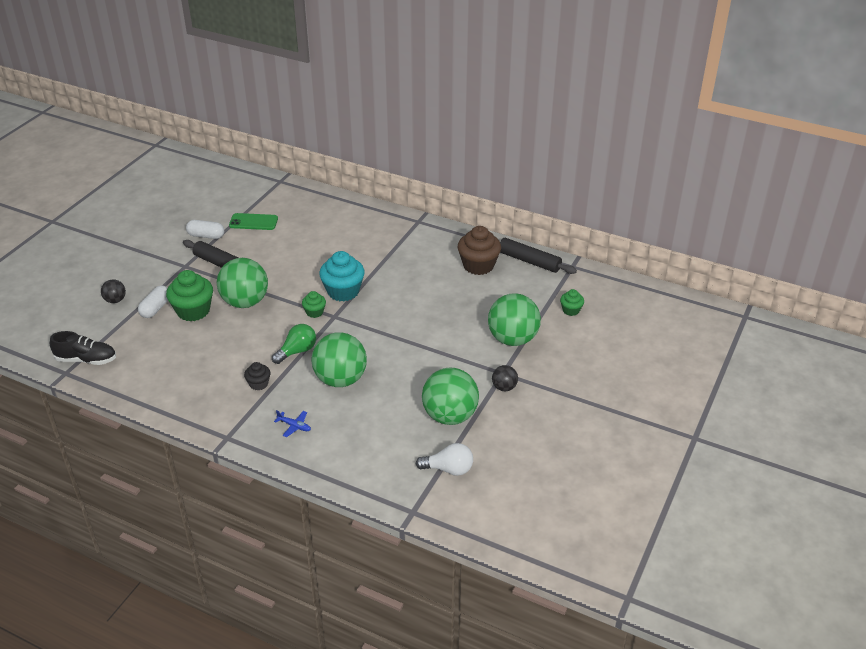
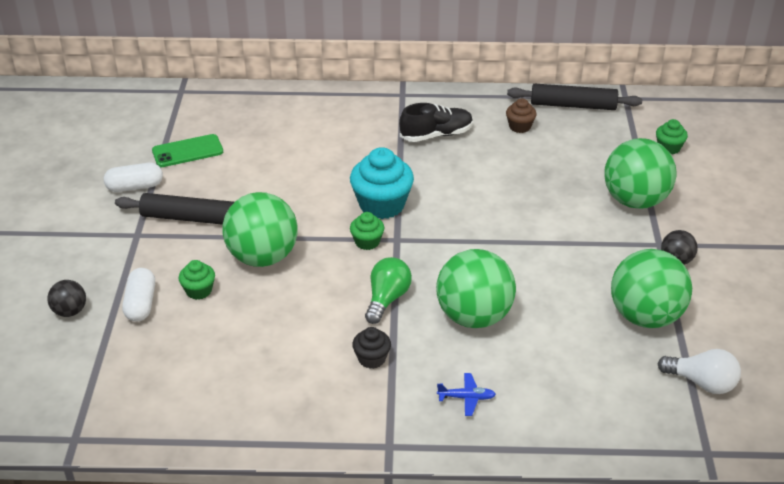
camera: 25 degrees left, 0 degrees up
(86, 359) = (92, 409): black shoe -> black shoe (436, 135)
(193, 311) = (199, 291): green cupcake -> green cupcake, size x0.52
(448, 469) = (702, 383): white light bulb -> white light bulb turned 45 degrees clockwise
(478, 265) = (519, 126): brown cupcake -> brown cupcake, size x0.52

